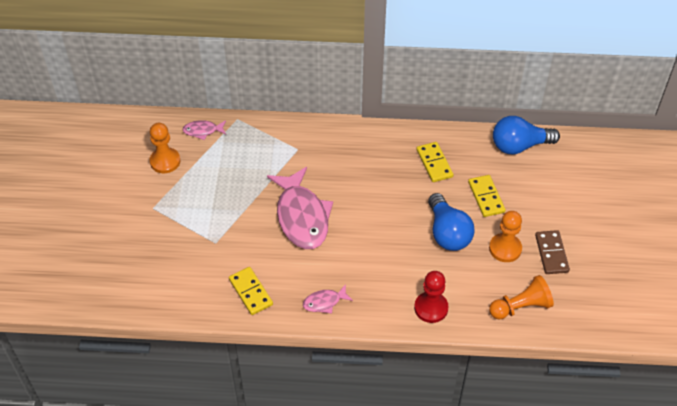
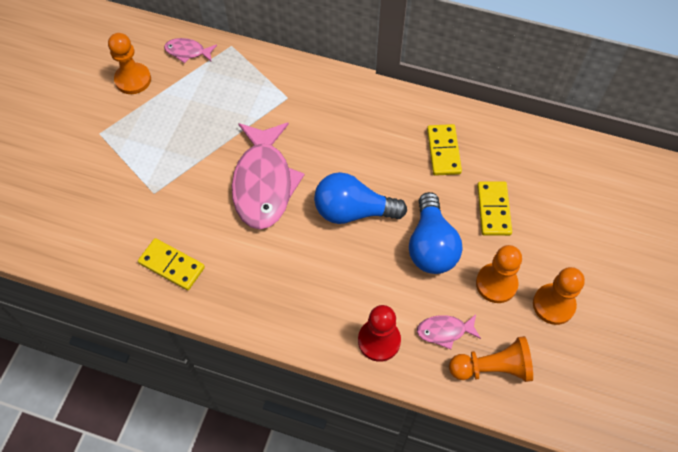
camera: 15 degrees right, 10 degrees up
(250, 292) = (172, 265): yellow domino -> yellow domino turned 45 degrees counterclockwise
(324, 302) = (253, 300): pink fish -> pink fish (444, 331)
(519, 146) = (555, 152): blue light bulb -> blue light bulb (353, 211)
(551, 253) = (553, 305): brown domino -> orange pawn

